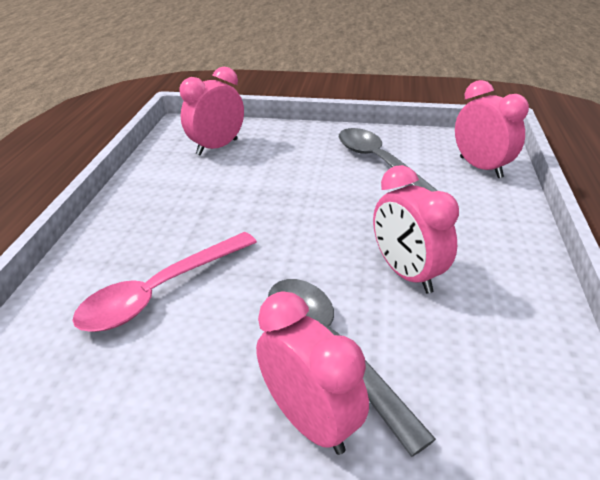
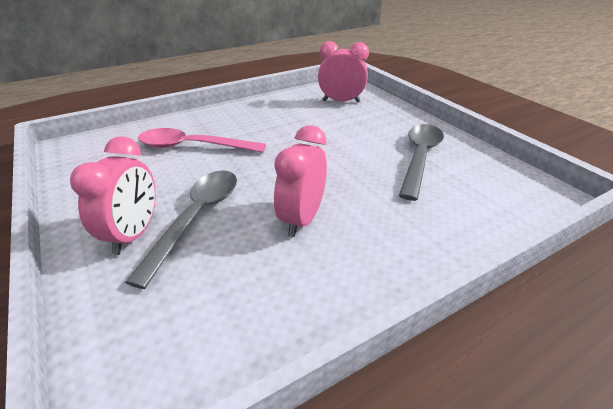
camera: 50 degrees right, 0 degrees up
(480, 167) = (497, 204): pink clock -> none

